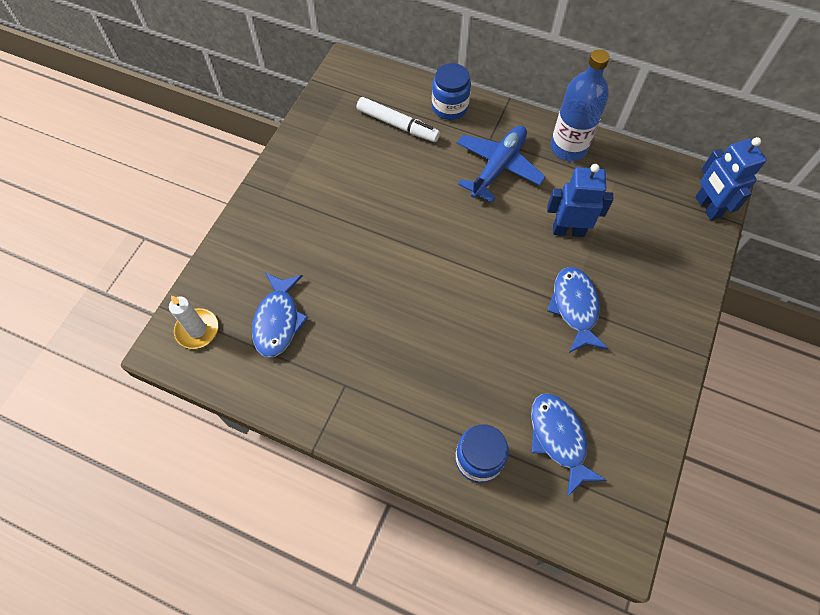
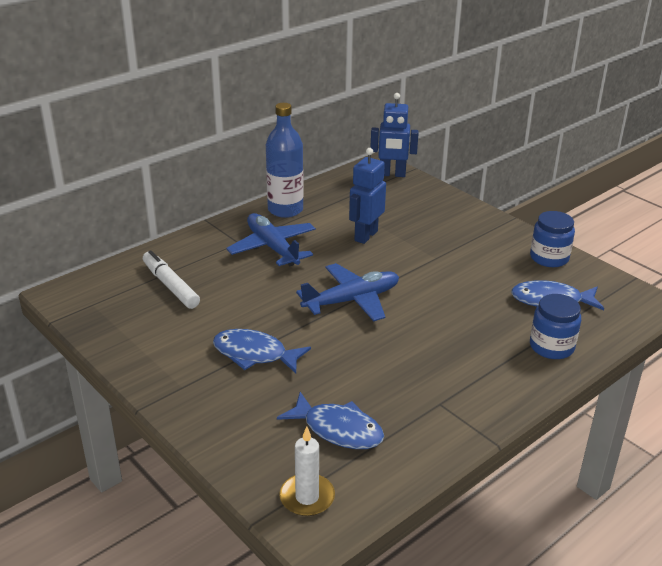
camera: 65 degrees left, 30 degrees down
(397, 125) = (170, 286): white marker -> white marker turned 90 degrees counterclockwise
(449, 107) = (181, 251): blue jar -> blue jar (549, 258)
(455, 262) = (352, 300): none -> blue plane
(575, 307) = (439, 256): blue fish -> blue fish (254, 354)

